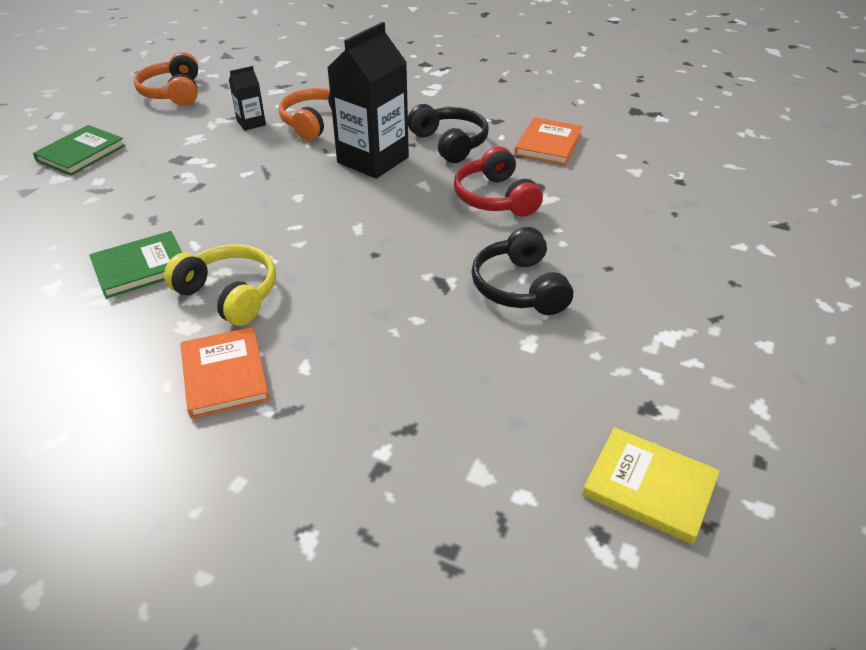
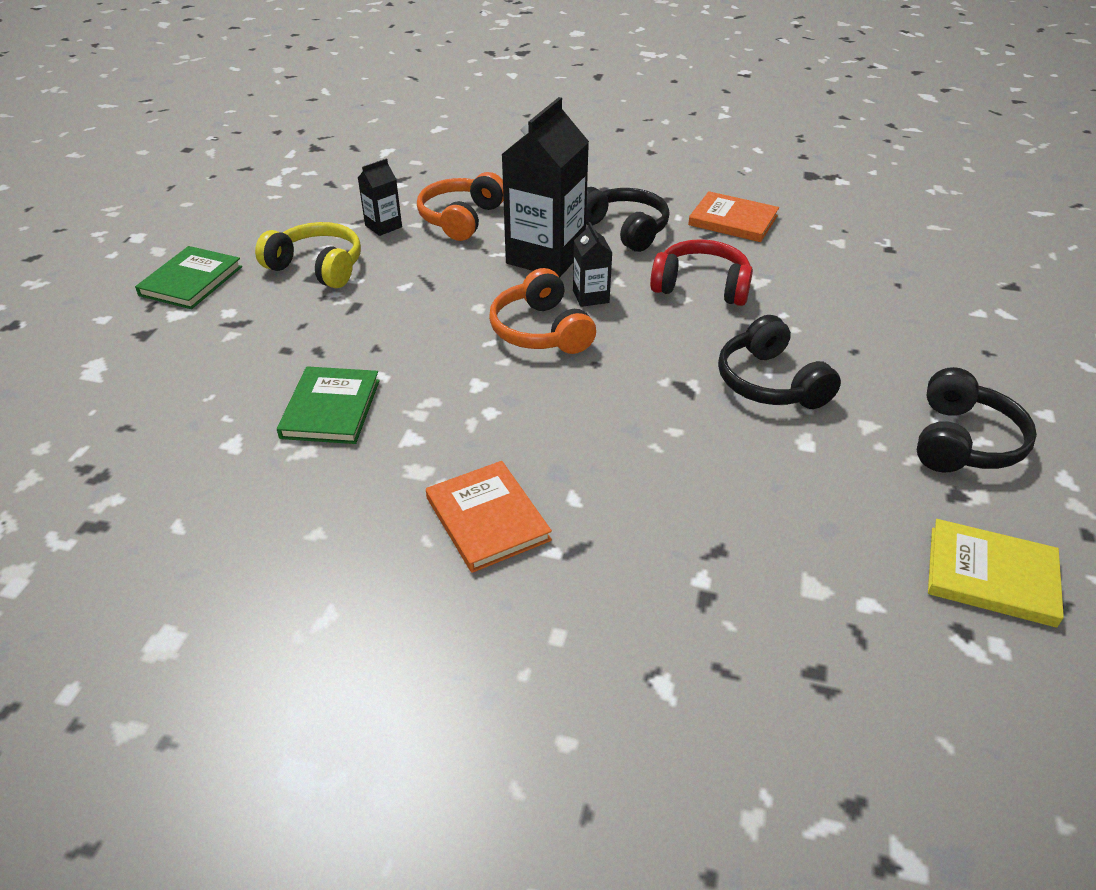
camera: 10 degrees left, 0 degrees up
(141, 267) = (330, 408): green book -> green book turned 45 degrees counterclockwise
(173, 93) = (271, 198): orange headphones -> orange headphones (541, 331)
(229, 294) = (450, 428): yellow headphones -> yellow headphones (317, 267)
(396, 197) = (591, 296): none -> black carton
(495, 198) = (701, 286): red headphones -> red headphones turned 135 degrees clockwise
(548, 144) = (733, 220): orange book -> orange book turned 75 degrees counterclockwise
(675, 360) = (963, 441): none -> black headphones

